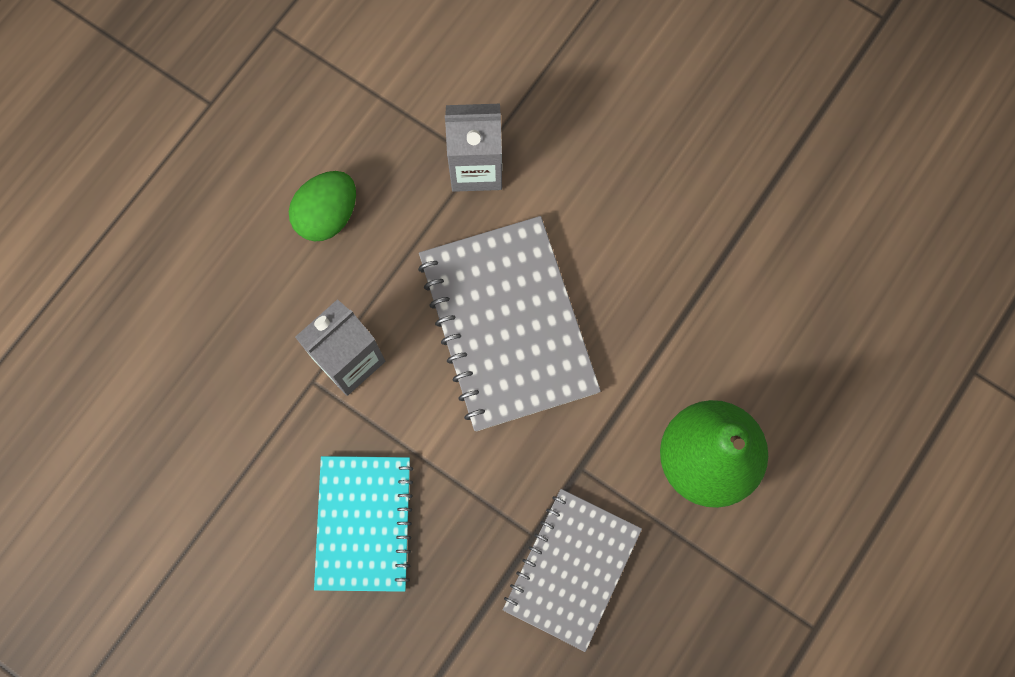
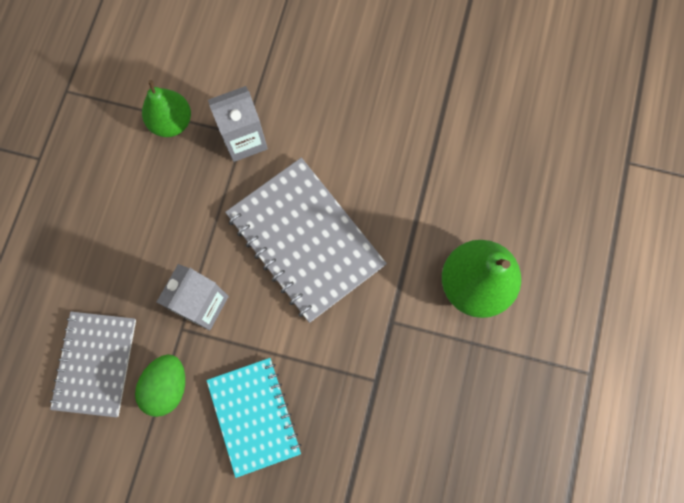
camera: 20 degrees left, 0 degrees up
(327, 216) = (151, 208): green egg -> green egg (167, 386)
(392, 113) = (172, 122): none -> green pear
(571, 569) = (411, 394): grey notebook -> grey notebook (95, 363)

